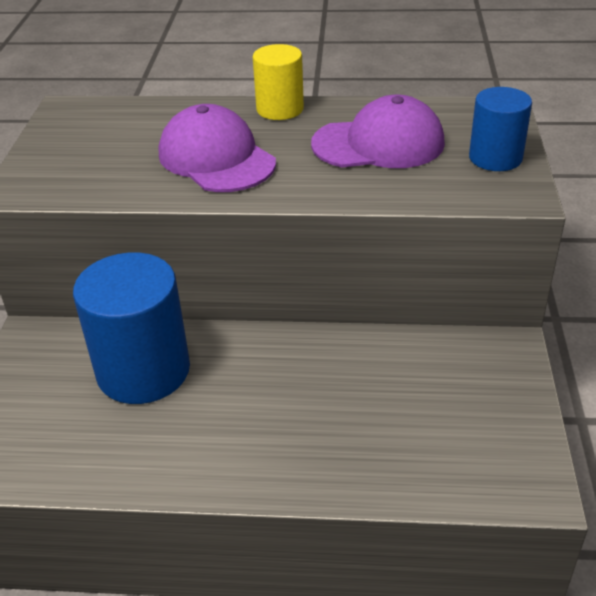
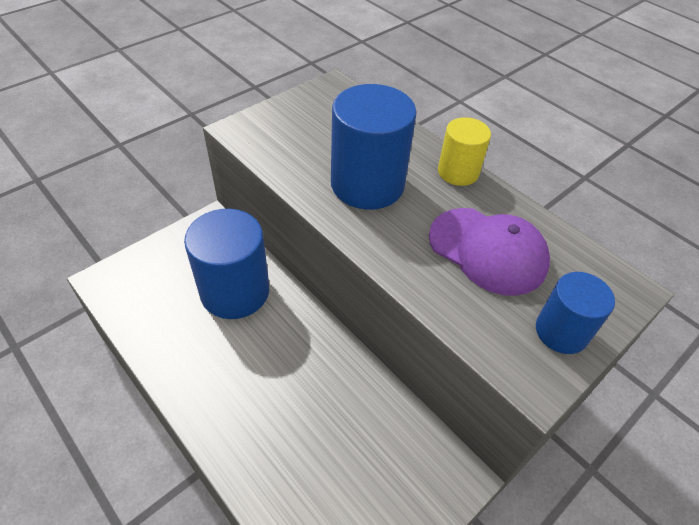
camera: 40 degrees right, 10 degrees up
(216, 158) = (367, 184): purple cap -> blue cylinder

